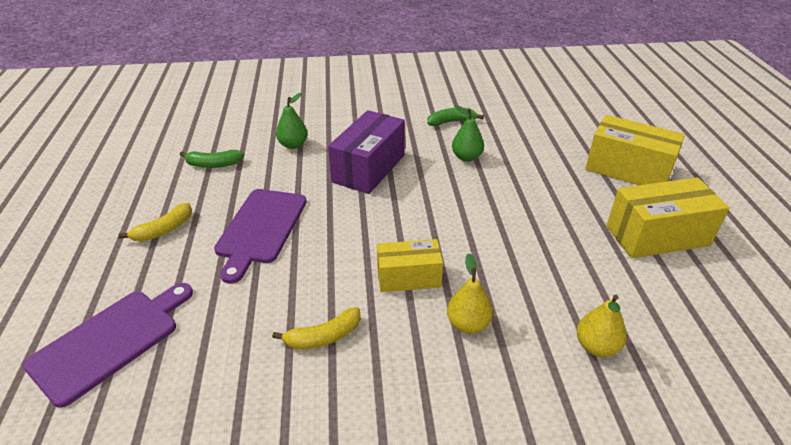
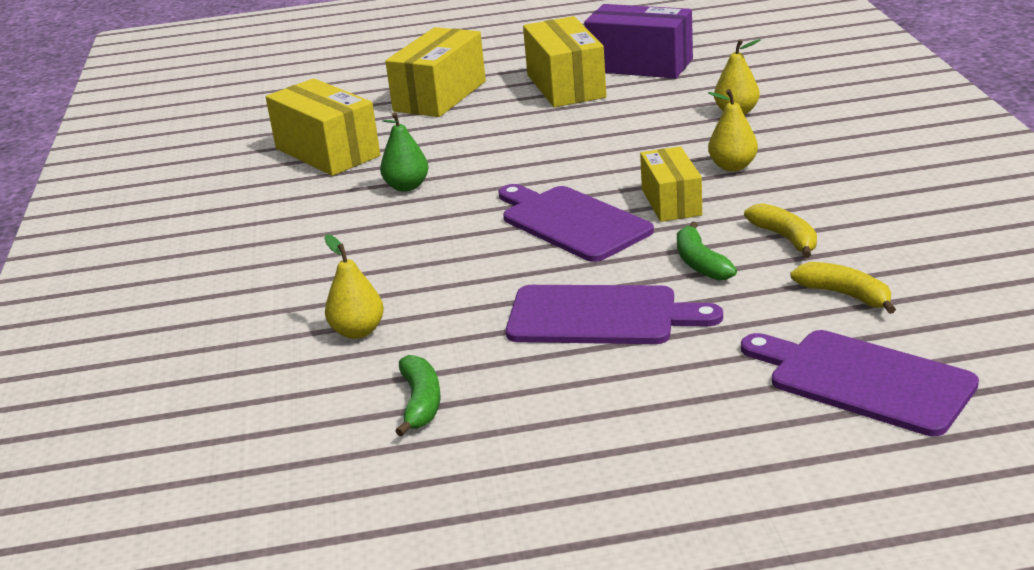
camera: 90 degrees left, 10 degrees down
(164, 230) = (621, 404): yellow banana -> yellow banana (845, 295)
(293, 145) = (358, 331): green pear -> yellow pear
(369, 168) = (435, 254): purple box -> purple box (640, 65)
(392, 224) = (571, 222): none -> purple cutting board
(451, 122) = (301, 204): green banana -> green banana (700, 263)
(526, 127) = (327, 152): none -> yellow box

